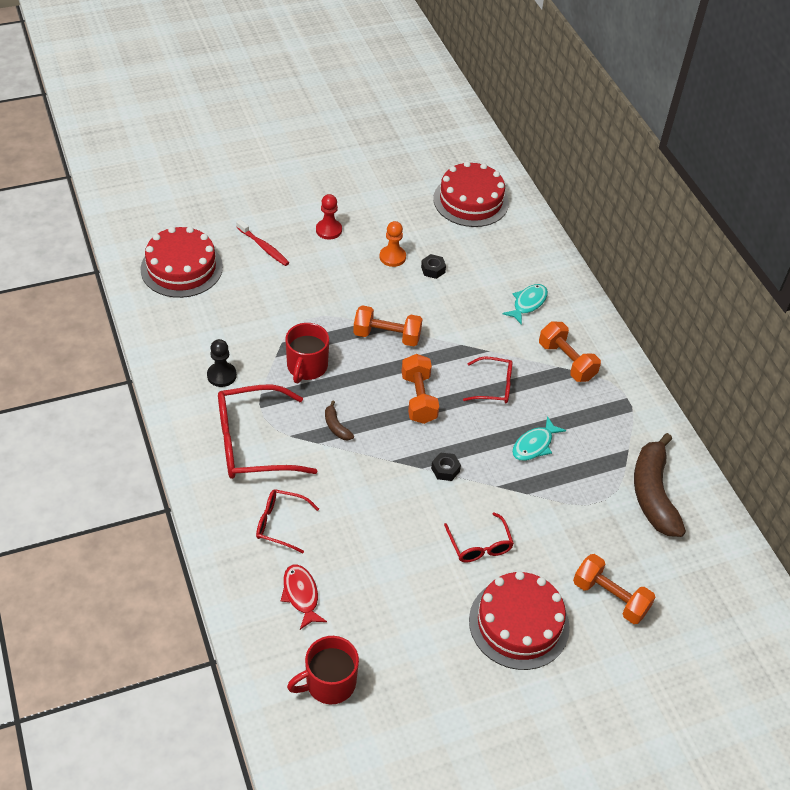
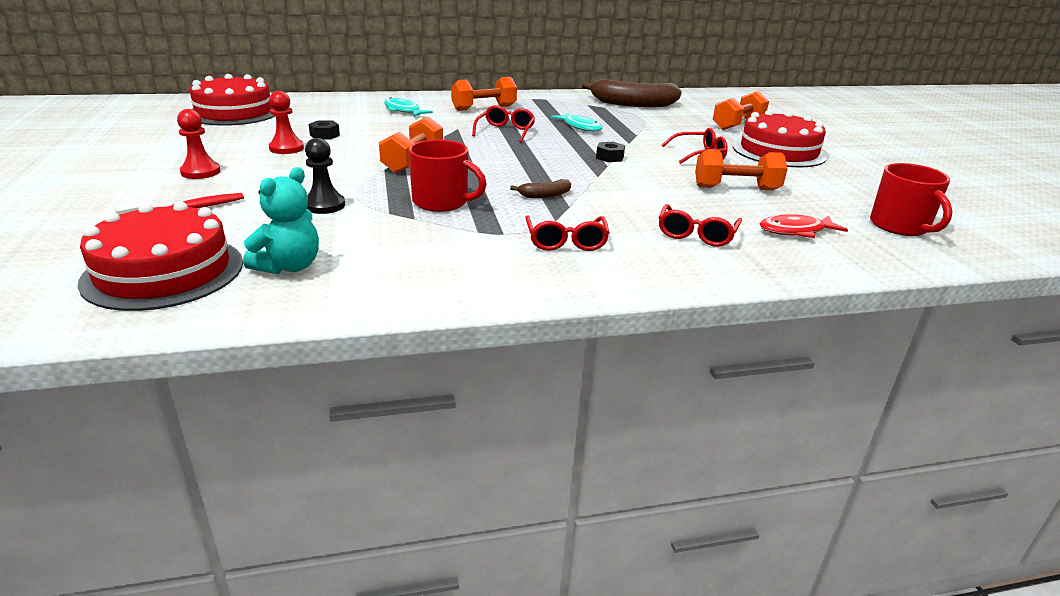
camera: 80 degrees left, 20 degrees down
(195, 315) = (289, 266): none -> turquoise teddy bear
(221, 375) = (433, 254): black pawn -> black pawn (324, 205)
(252, 443) = (566, 241): red glasses -> red glasses, size x0.54
(392, 257) = (286, 148): orange pawn -> red pawn
(418, 398) = (512, 158): orange dumbbell -> orange dumbbell (736, 188)

